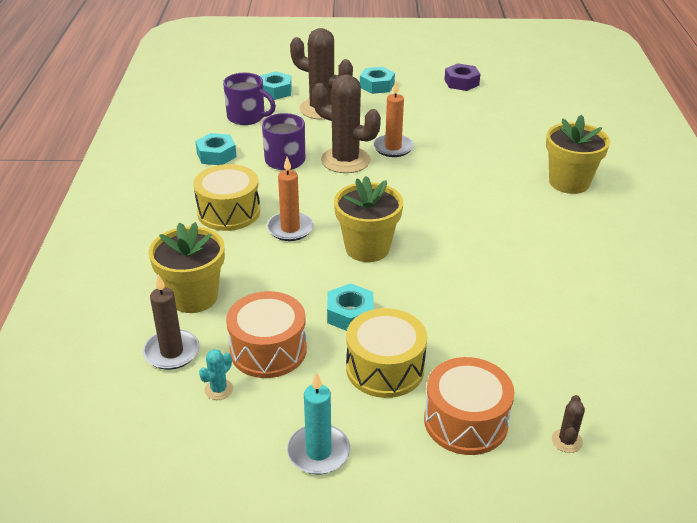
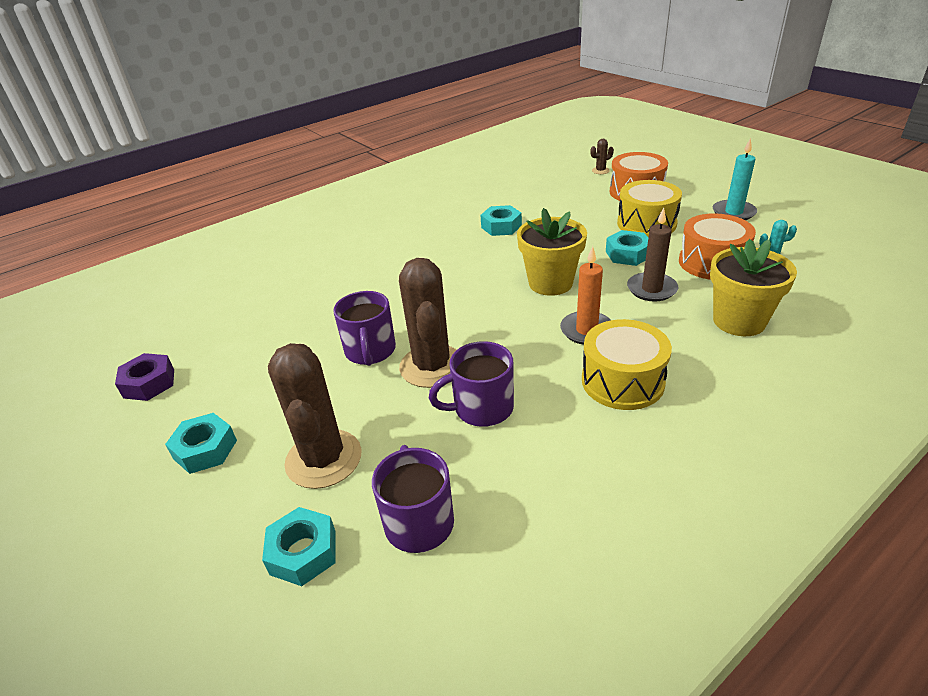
camera: 125 degrees left, 0 degrees up
(172, 352) = (791, 293): brown candle -> brown candle (651, 289)
(216, 155) = (545, 474): turquoise nut -> turquoise nut (501, 226)
(393, 148) = (370, 351): orange candle -> purple mug
(569, 182) = (337, 247): yellow flower pot -> none

